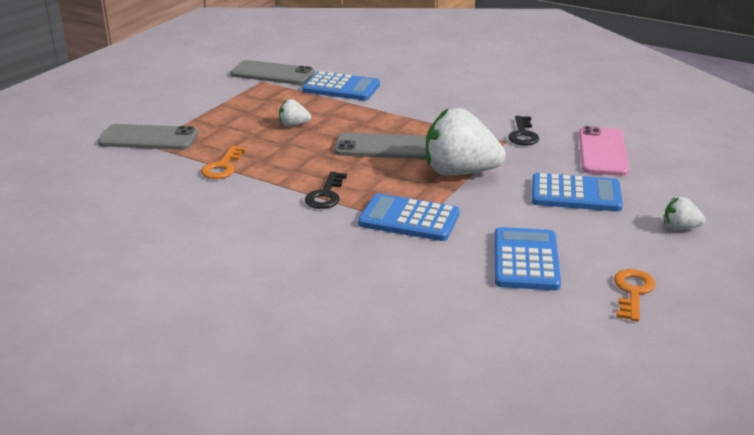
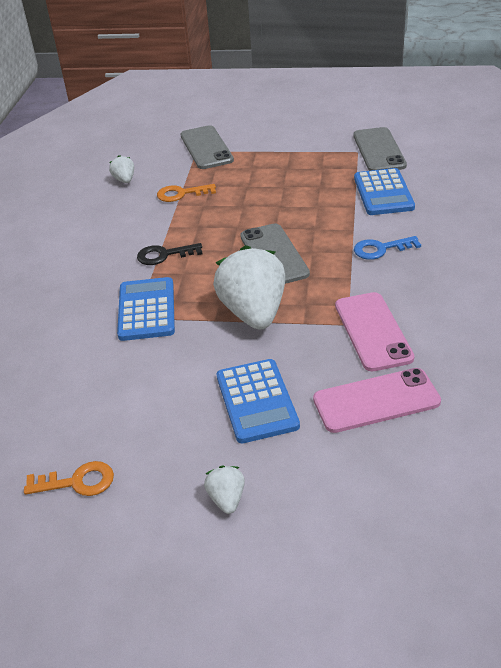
camera: 70 degrees right, 10 degrees up
(293, 125) = (281, 197): white strawberry -> white strawberry (124, 180)
(420, 107) = (380, 249): none -> blue key
(523, 135) = (372, 331): black key -> pink phone
(525, 260) = (107, 397): blue calculator -> none

